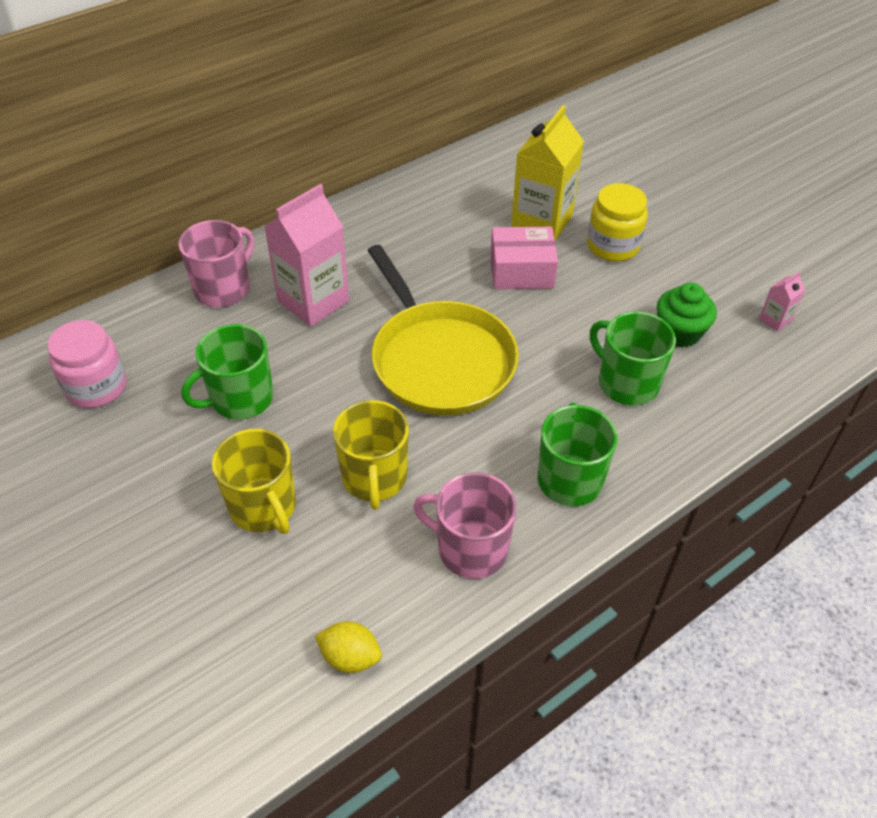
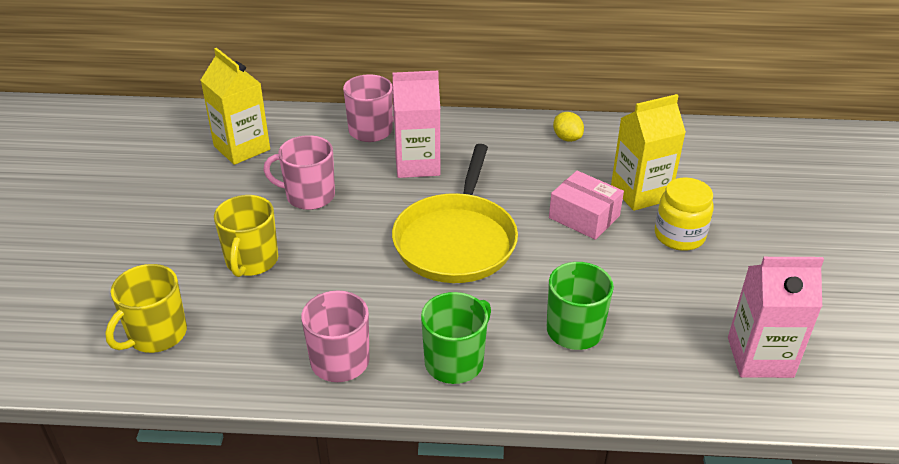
camera: 40 degrees right, 10 degrees down
(96, 387) = (242, 148): pink jar -> yellow carton
(240, 399) = (309, 196): green mug -> pink mug
(350, 657) = (200, 370): yellow lemon -> yellow lemon (567, 138)
(374, 478) = (331, 284): yellow mug -> yellow mug (156, 334)
(679, 333) = (661, 320): green cupcake -> none
(775, 320) = (760, 357): pink carton -> pink carton, size x2.24

